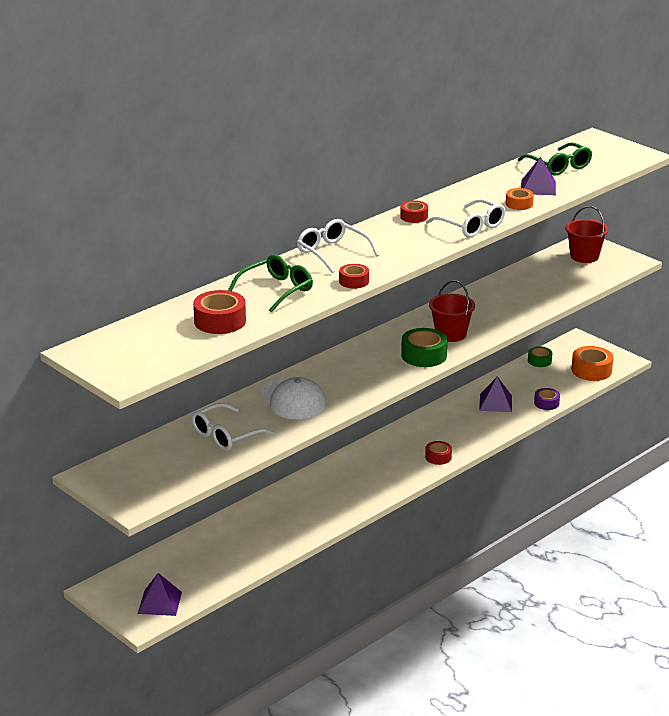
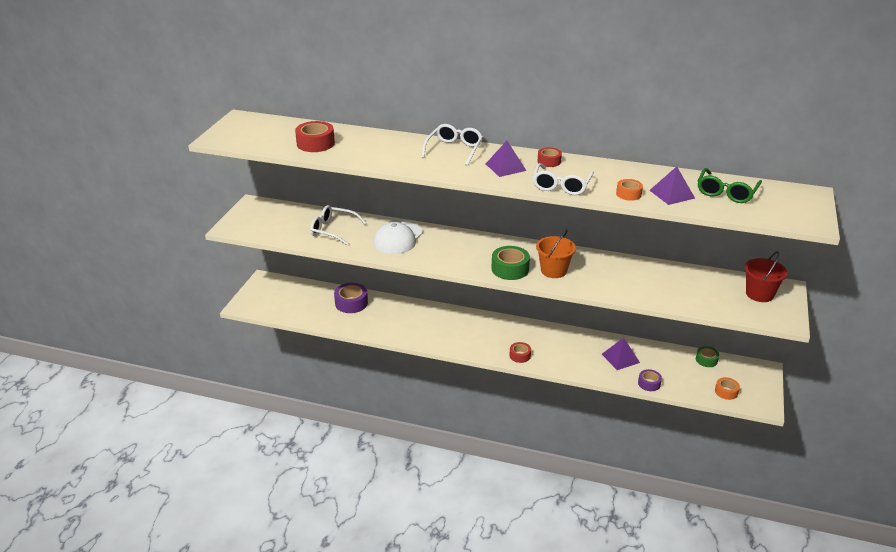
camera: 60 degrees right, 5 degrees up
(159, 602) = (266, 304): purple pyramid -> purple pyramid (505, 167)
(227, 536) = (351, 303): none -> purple tape
(276, 290) = (377, 148): green glasses -> none
(354, 281) = (418, 168): red tape -> none
(450, 334) = (553, 270): red bucket -> orange bucket
(591, 370) = (726, 392): orange tape -> orange tape, size x0.60

